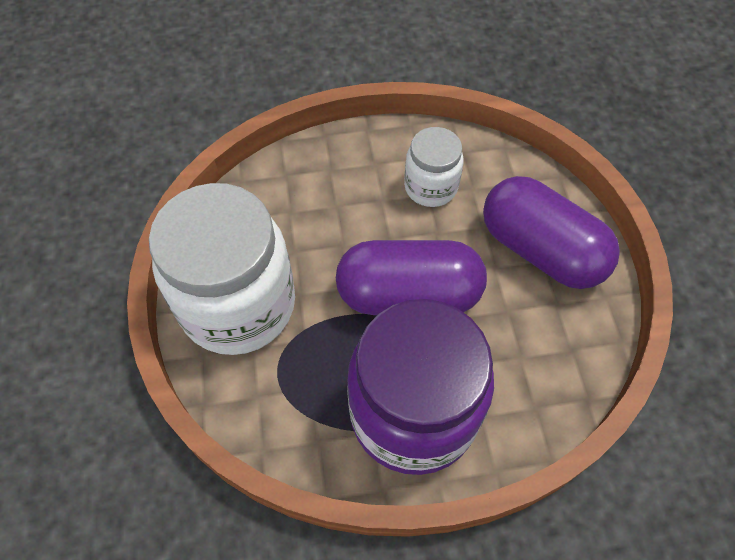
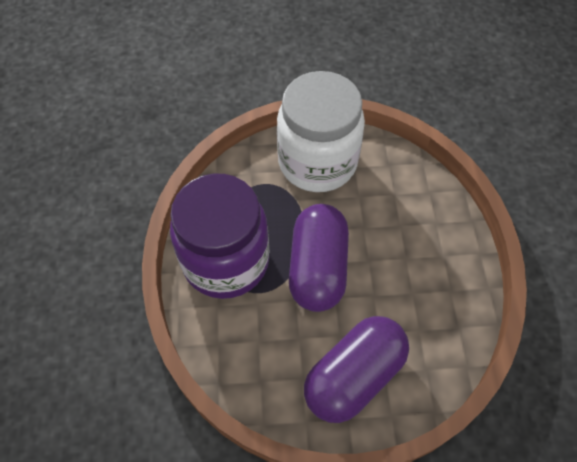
camera: 95 degrees right, 0 degrees up
(430, 187) = (419, 296): white jar -> none

